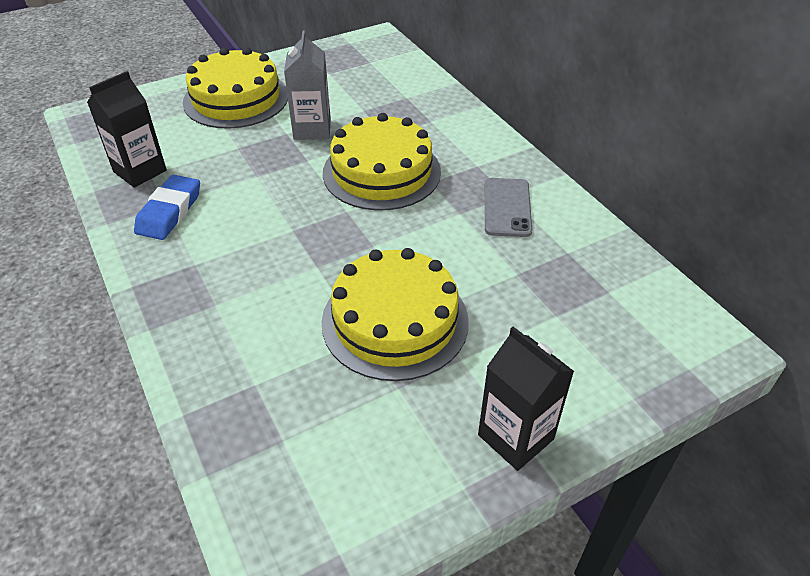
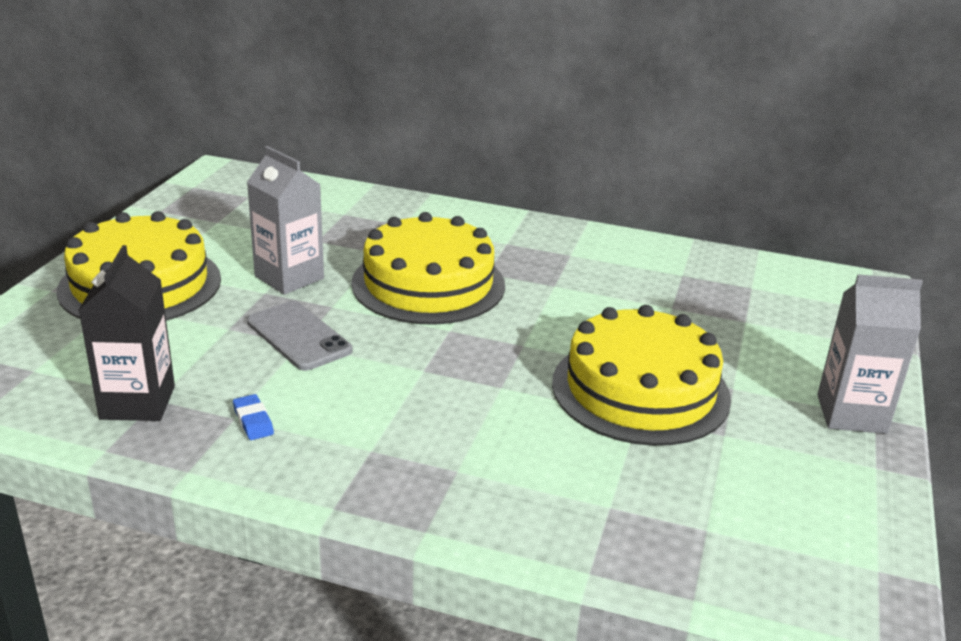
camera: 45 degrees left, 15 degrees down
(169, 212) = (253, 421): blue eraser -> blue eraser, size x0.49
(507, 207) = (585, 264): grey phone -> grey phone (298, 336)
(515, 437) = (851, 414): black carton -> grey carton

